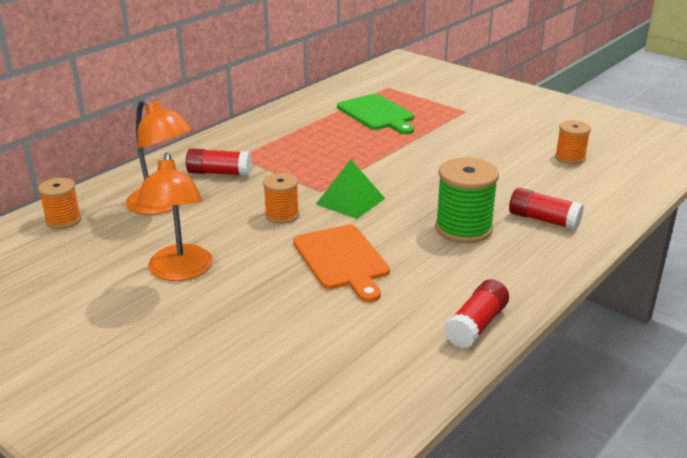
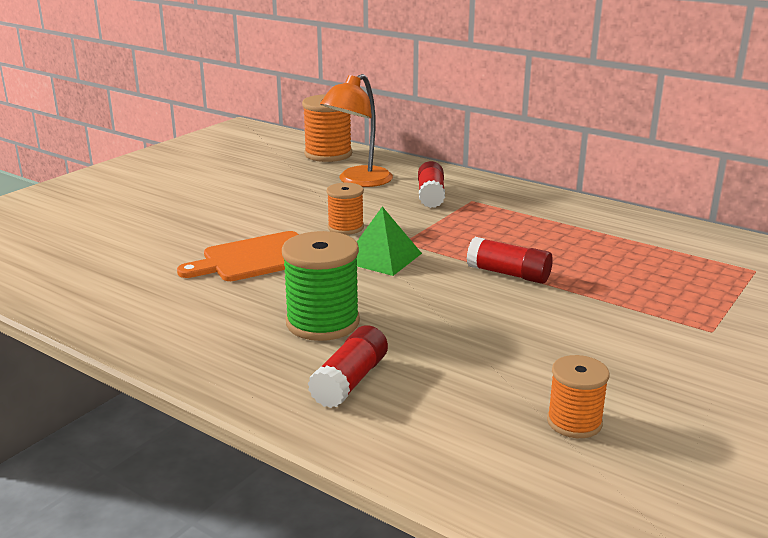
camera: 85 degrees right, 5 degrees down
(63, 220) = (328, 154): orange spool -> orange spool, size x1.63
(180, 272) = (243, 198): orange lamp -> none
(377, 114) = (644, 265): green cutting board -> none
(476, 325) = (119, 326): red glue stick -> red glue stick (508, 274)

